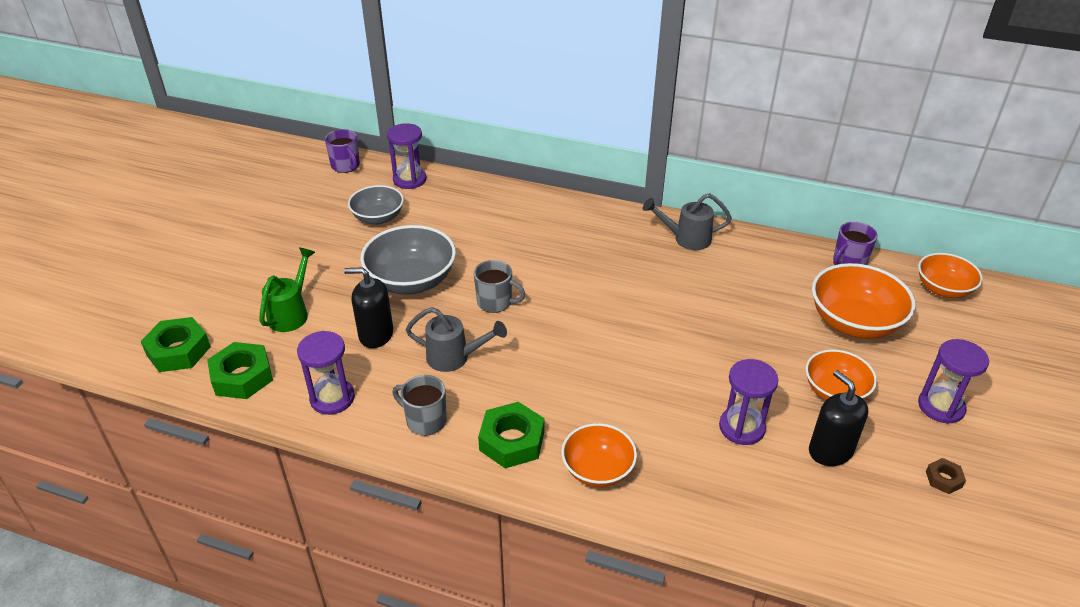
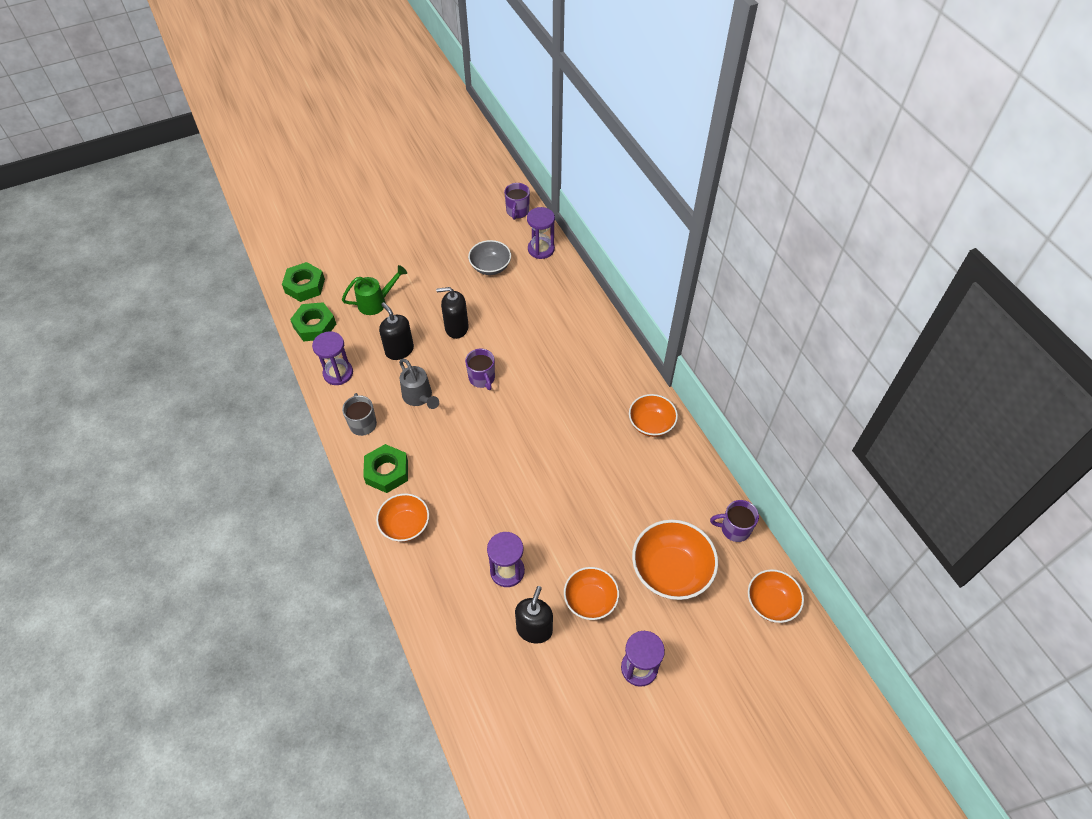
camera: 45 degrees right, 15 degrees up
(411, 281) = (456, 328): grey bowl -> black soap dispenser
(495, 302) = (482, 378): grey mug -> purple mug
(686, 239) = (651, 424): grey watering can -> orange bowl
(943, 479) = (572, 705): brown nut -> none

